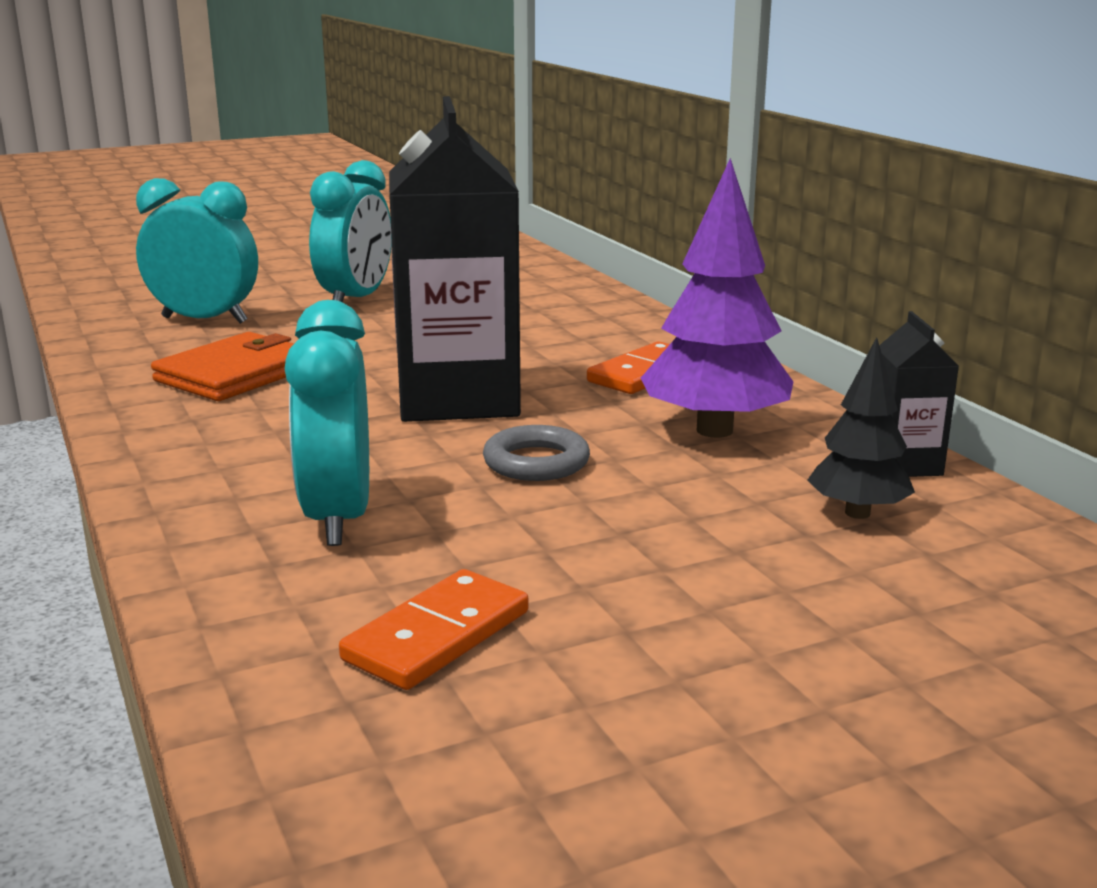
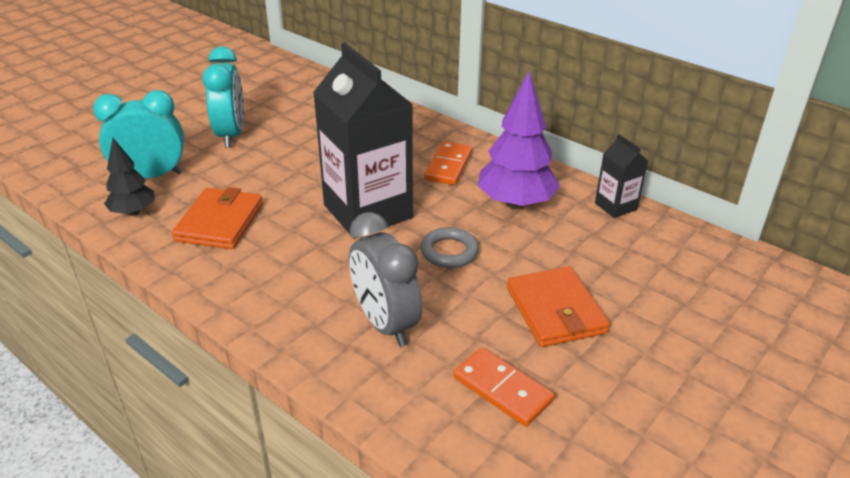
camera: 25 degrees left, 15 degrees up
(338, 518) = (385, 324): turquoise clock -> grey clock
(437, 636) = (502, 389): orange domino -> orange domino turned 60 degrees counterclockwise
(645, 564) = (555, 310): none -> orange wallet
(857, 513) = (619, 247): black tree -> black tree (133, 212)

